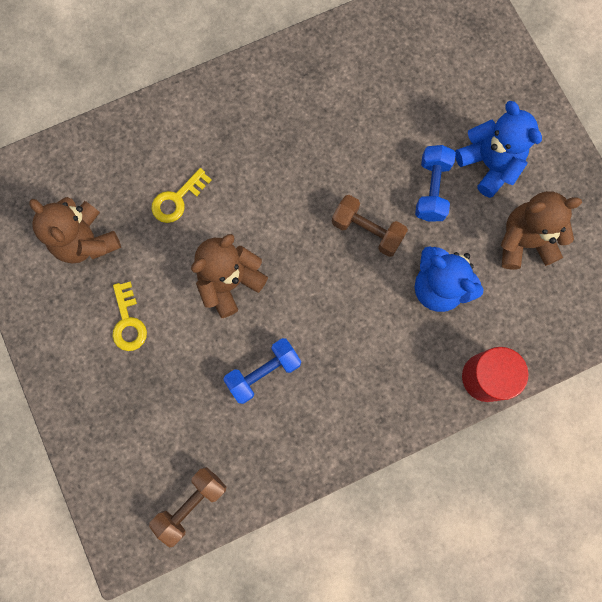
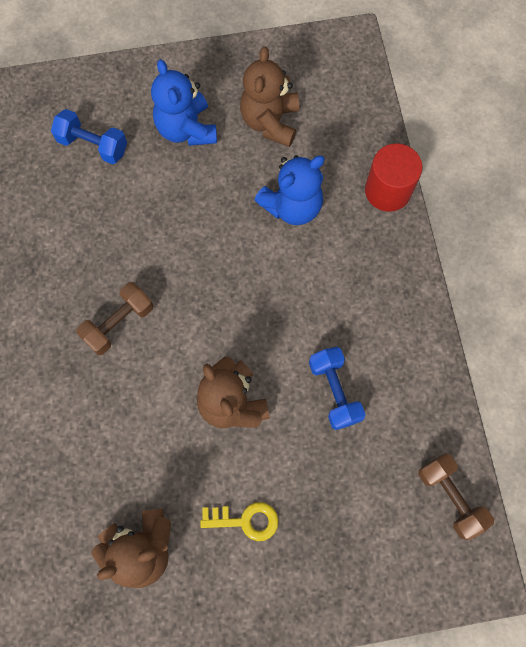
camera: 75 degrees left, 5 degrees down
(177, 199) = (126, 435): yellow key -> none
(367, 231) = (218, 255): brown dumbbell -> brown dumbbell (119, 323)
(431, 189) = (195, 185): blue dumbbell -> blue dumbbell (93, 145)
(489, 164) = (186, 129): blue teddy bear -> blue teddy bear turned 90 degrees counterclockwise

